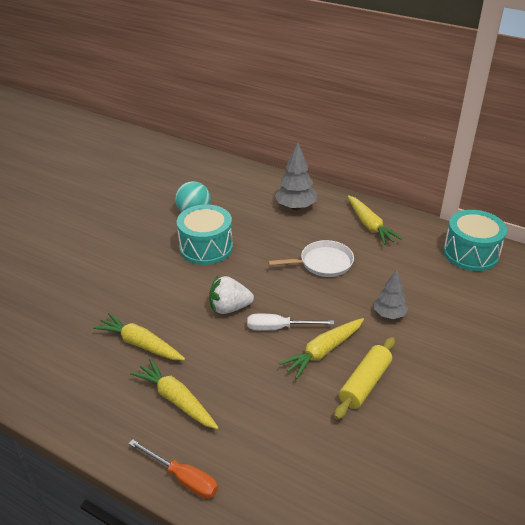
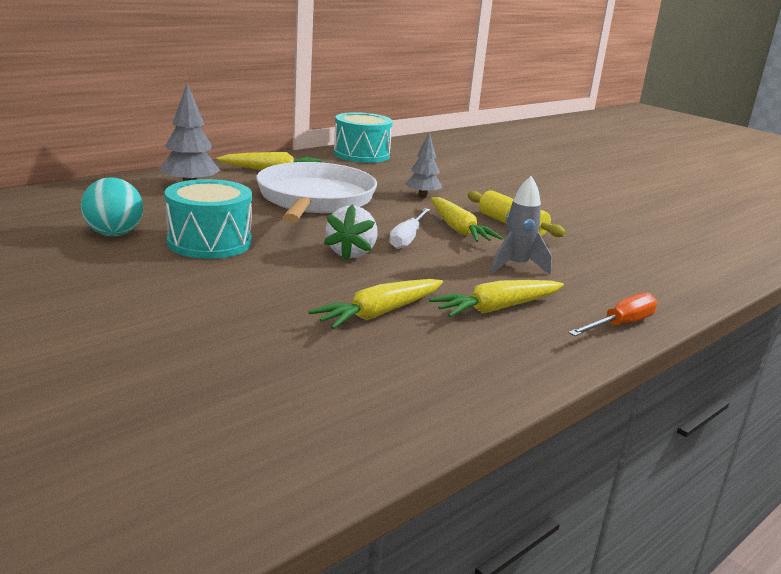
camera: 75 degrees left, 15 degrees down
(263, 400) = (516, 266): none -> grey rocket
(323, 263) = (315, 199): white pan -> white pan, size x1.83

